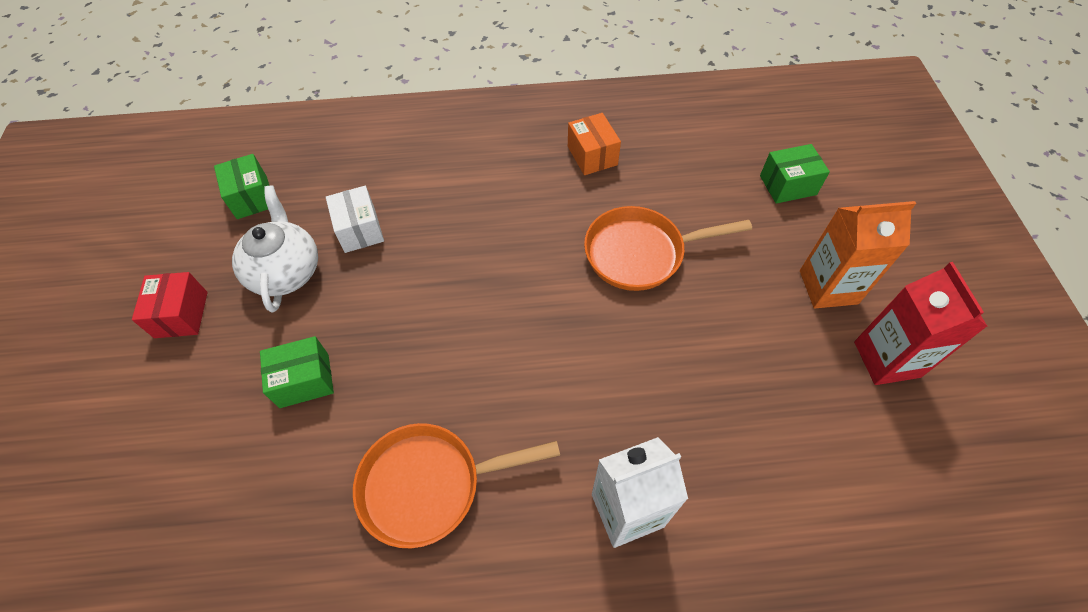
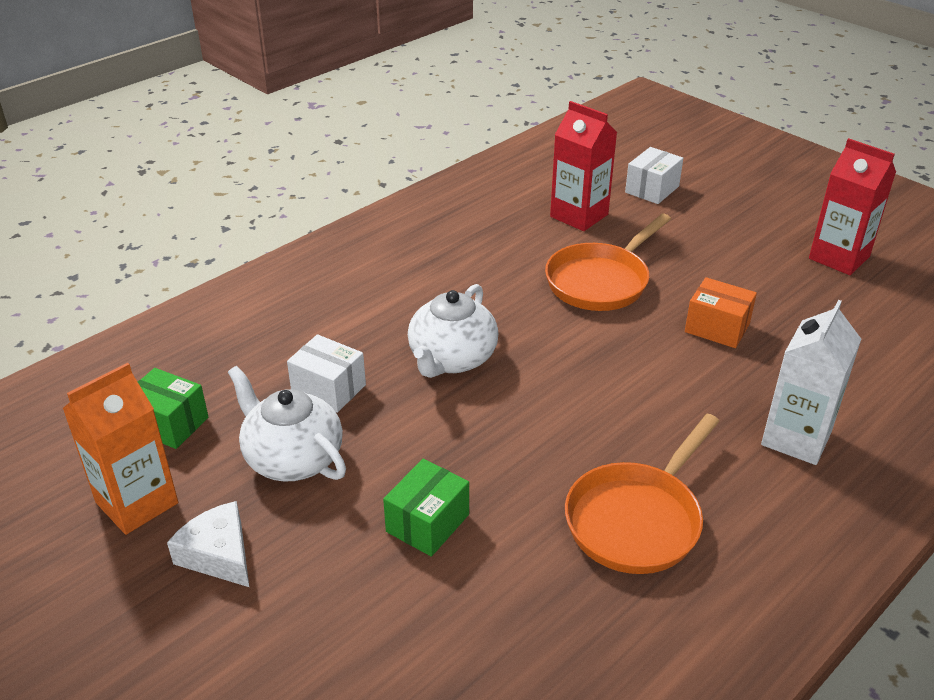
camera: 40 degrees left, 20 degrees down
(181, 314) = (219, 555): red box -> white cheese
(458, 256) = (452, 359): none -> white teapot
(592, 155) = (477, 237): orange box -> orange box (717, 328)
(694, 178) = (579, 215): none -> red carton
(787, 185) = (652, 189): green box -> white box
(828, 287) = (754, 236): orange carton -> orange carton (137, 503)

